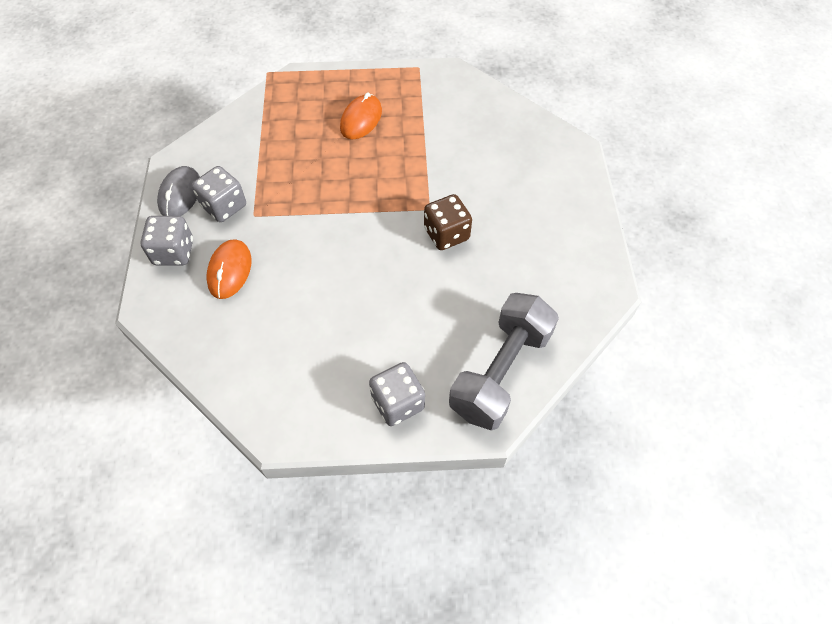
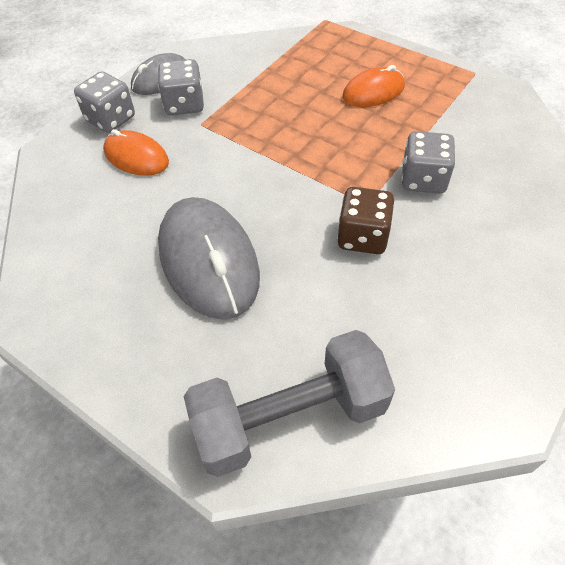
camera: 40 degrees right, 5 degrees down
(230, 271) = (136, 157): orange mouse -> orange mouse turned 75 degrees clockwise
(362, 312) = (208, 261): none -> grey mouse
(397, 403) = (156, 371): grey dice -> grey dice (423, 179)

